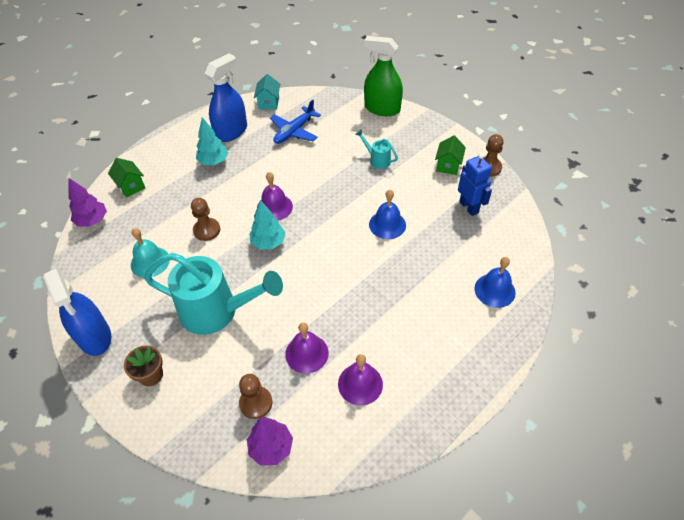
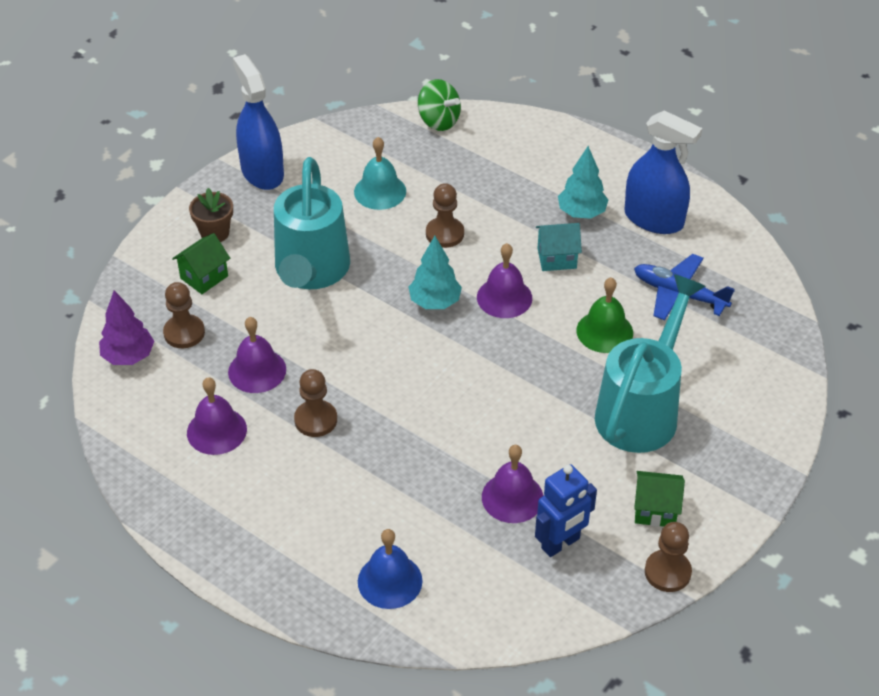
camera: 80 degrees right, 5 degrees down
(92, 221) = (438, 121): purple tree -> green spinning top
(94, 336) = (262, 172): blue spray bottle -> blue spray bottle turned 105 degrees clockwise
(131, 186) = (508, 140): green house -> green house (204, 277)
(269, 103) = (740, 251): turquoise house -> turquoise house (556, 258)
(315, 166) = (604, 331): none -> green bell
(360, 319) = (316, 420): none -> brown pawn
(377, 160) = (641, 410): turquoise watering can -> turquoise watering can, size x2.29
(382, 108) = (779, 404): green spray bottle -> none
(387, 224) = (498, 436): blue bell -> none
(434, 224) = (512, 497): none -> purple bell

